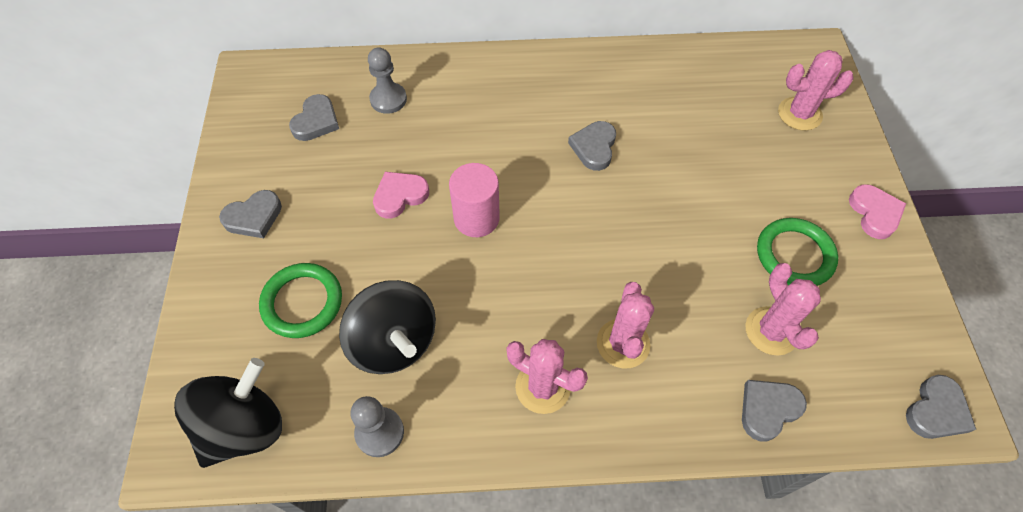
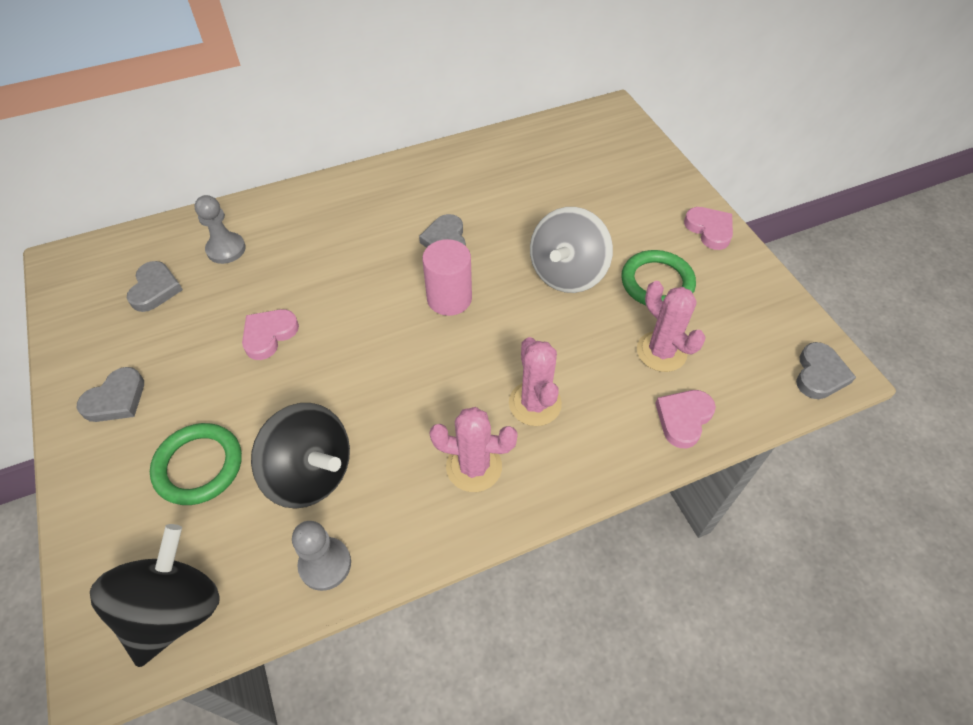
camera: 20 degrees left, 5 degrees down
(476, 218) = (354, 334): pink cylinder -> pink cylinder (449, 298)
(703, 217) = (567, 273): none -> grey spinning top
(768, 409) = (683, 419): grey heart -> pink heart
(799, 114) = (617, 166): pink cactus -> none

